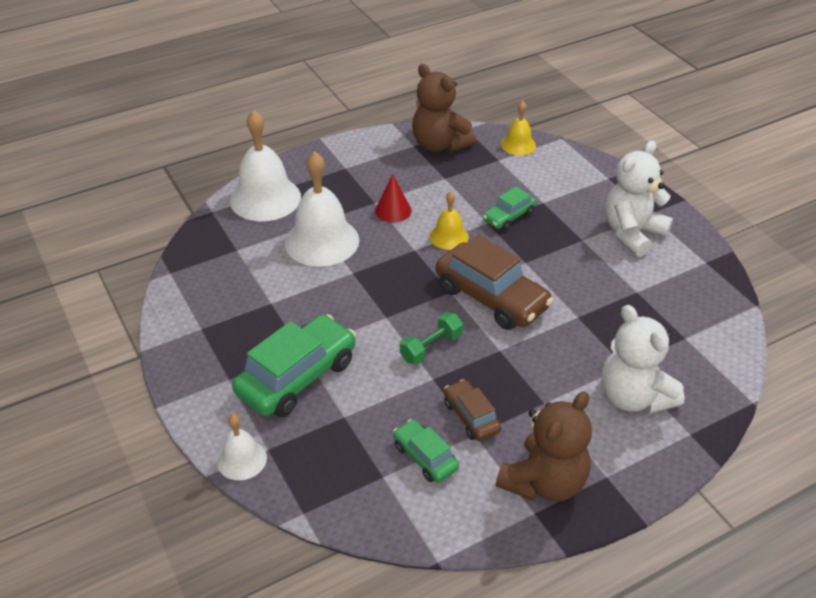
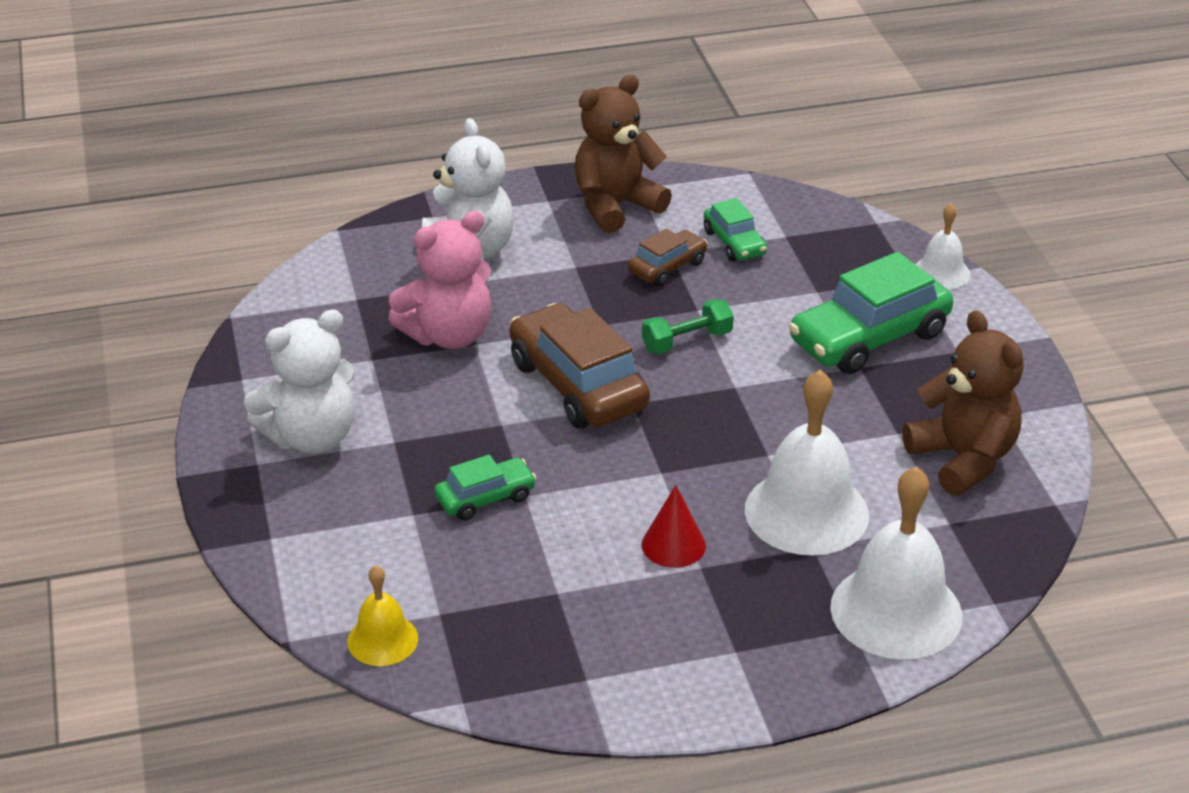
camera: 165 degrees left, 5 degrees down
(439, 145) = (534, 670): brown teddy bear -> brown teddy bear (963, 459)
(449, 236) = (598, 483): yellow bell -> none
(471, 417) = (667, 267): brown car -> brown car turned 120 degrees counterclockwise
(599, 319) = (448, 335): none -> pink teddy bear

